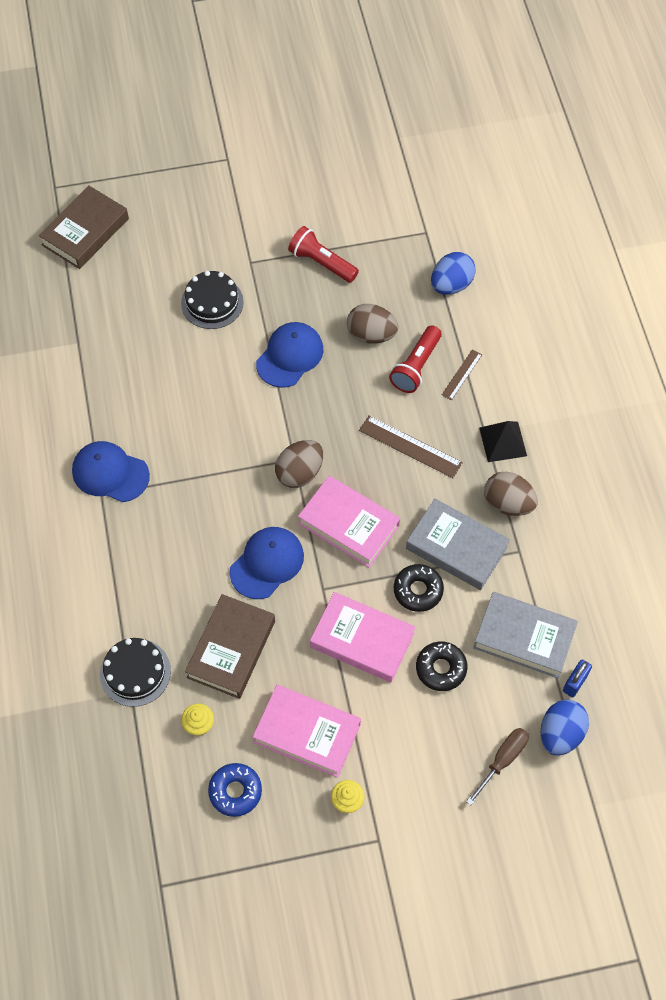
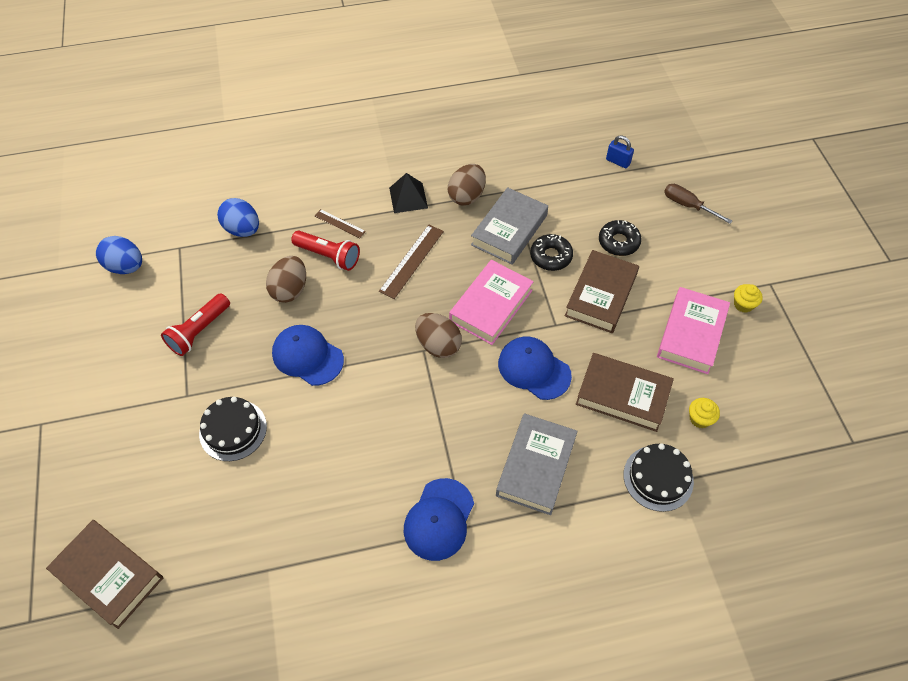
camera: 90 degrees left, 5 degrees down
(235, 791) = (755, 386): blue donut -> none
(362, 640) = (601, 295): pink book -> brown book
(524, 637) = (585, 190): grey book -> grey book (536, 466)
(560, 734) = (660, 171): blue egg -> blue egg (126, 266)

